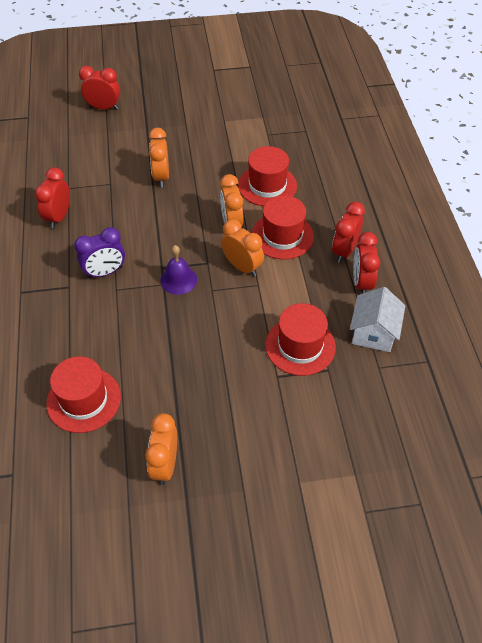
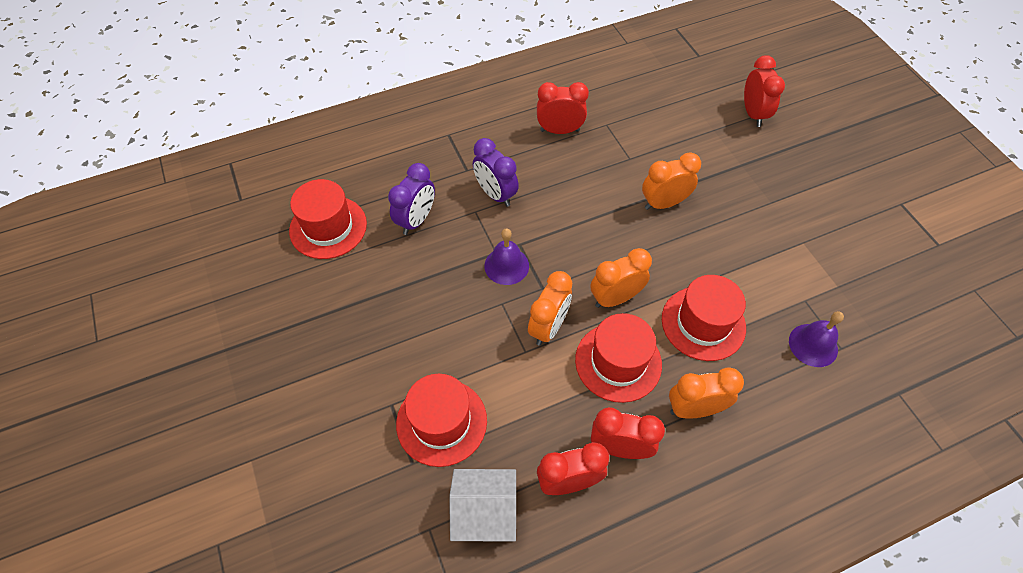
camera: 75 degrees right, 5 degrees up
(107, 331) = (416, 220): none -> purple clock
(165, 465) = (261, 319): orange clock -> orange clock (694, 409)
(299, 141) = (813, 345): none -> purple bell

